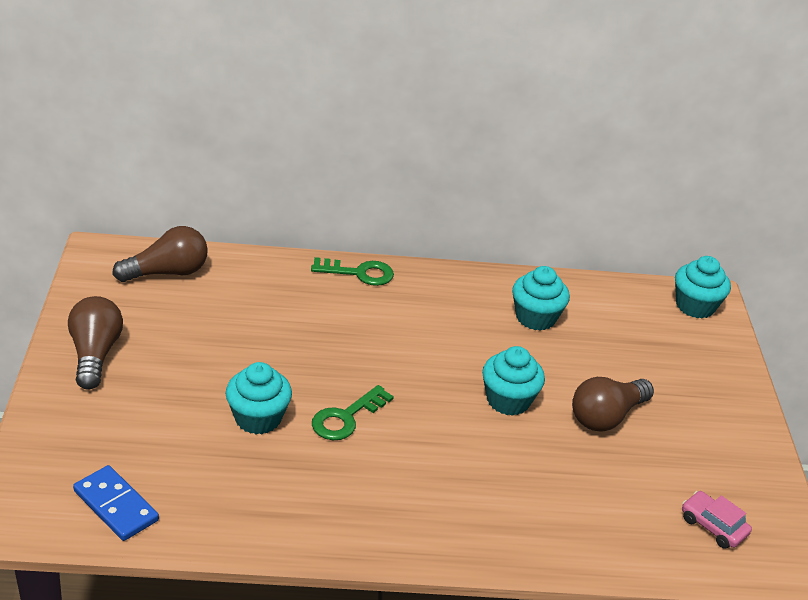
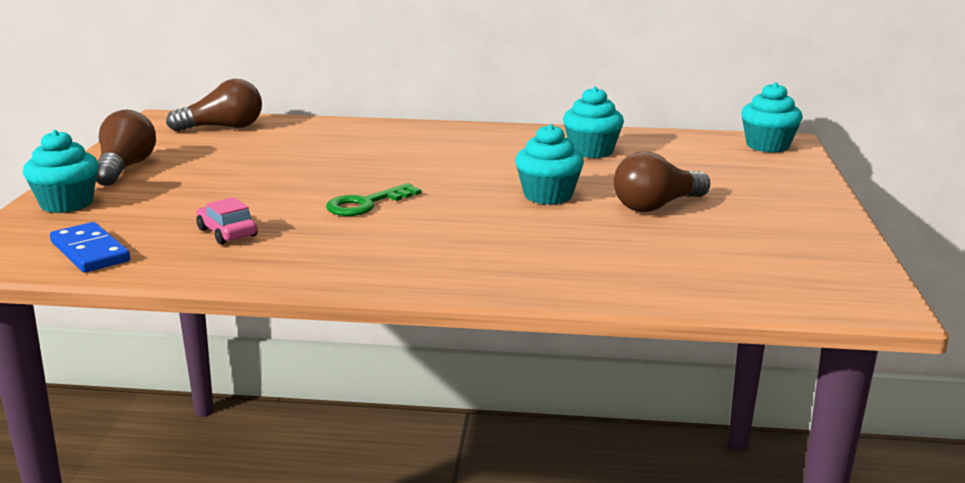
camera: 10 degrees right, 15 degrees down
(258, 418) = (271, 203): turquoise cupcake -> turquoise cupcake (67, 204)
(359, 273) = (414, 128): green key -> none
(713, 526) = (772, 275): pink car -> pink car (227, 232)

